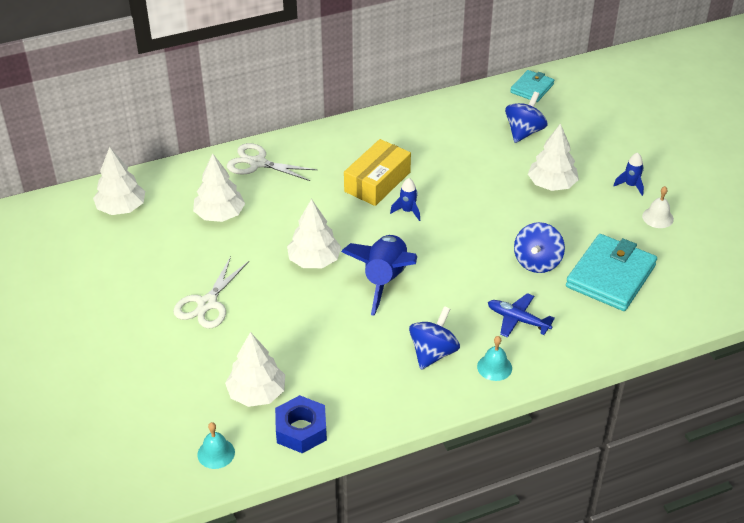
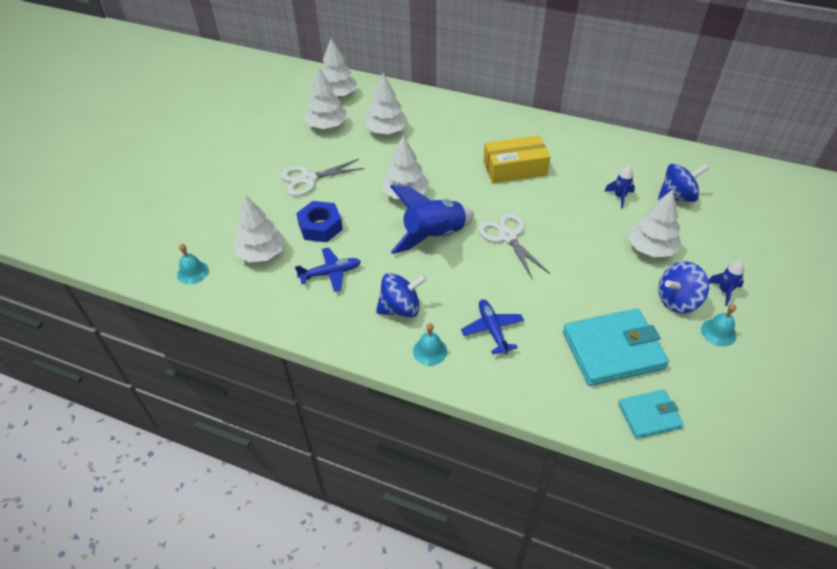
camera: 45 degrees right, 5 degrees up
(153, 244) = (327, 125): none -> white tree
(257, 163) = (450, 112): white scissors -> white scissors (507, 237)
(301, 430) = (254, 295): blue nut -> blue nut (320, 227)
(340, 367) = (330, 273): none -> blue plane
(407, 211) = (510, 200): blue rocket -> blue rocket (619, 197)
(532, 88) = (725, 169): turquoise wallet -> turquoise wallet (649, 416)
(537, 262) = (563, 298): blue spinning top -> blue spinning top (677, 300)
(657, 217) = (718, 332): white bell -> turquoise bell

